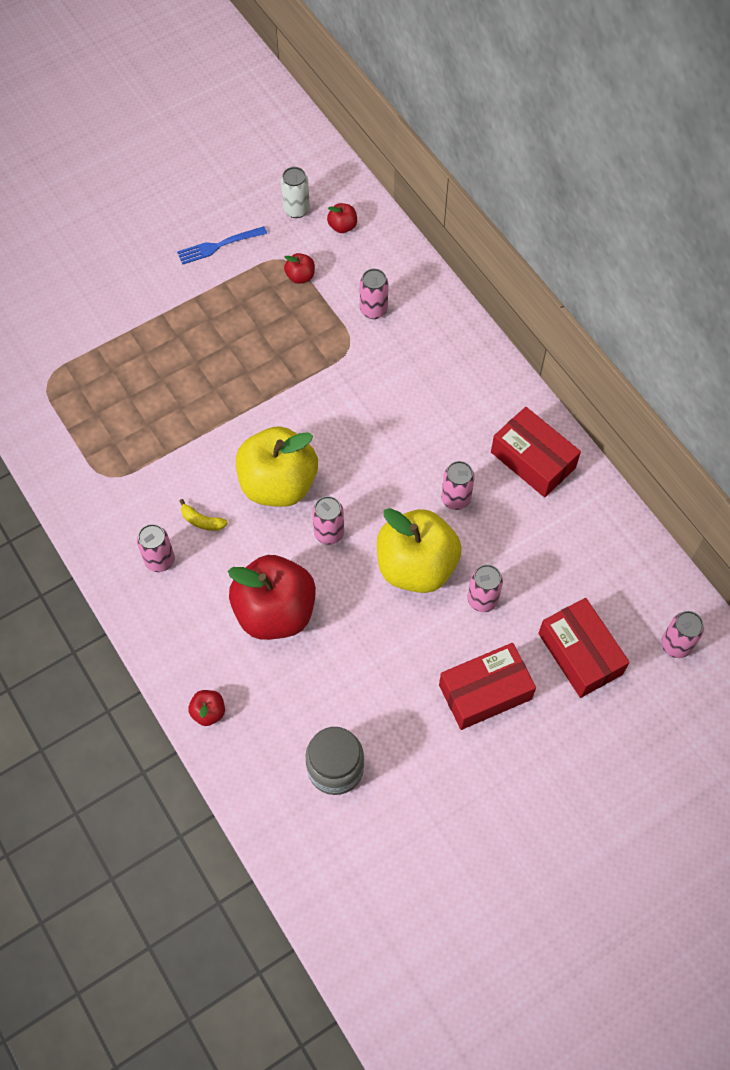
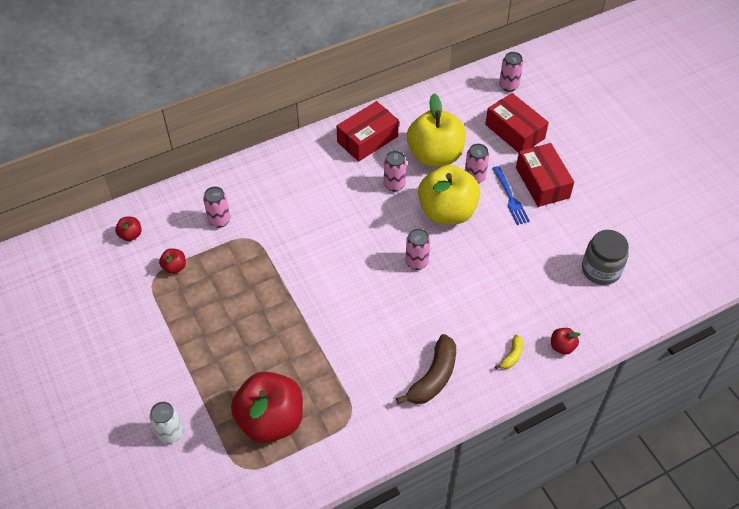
camera: 85 degrees left, 10 degrees down
(160, 560) = (433, 377): pink can -> brown banana
(202, 521) = (399, 346): yellow banana -> yellow banana (511, 356)
(218, 246) = (126, 325): blue fork -> blue fork (510, 198)
(275, 612) = (481, 300): red apple -> red apple (271, 420)
(278, 484) = (371, 292): yellow apple -> yellow apple (435, 155)
(296, 209) = (103, 266): white can -> white can (170, 433)
(580, 654) = (514, 132): red box -> red box turned 75 degrees clockwise

